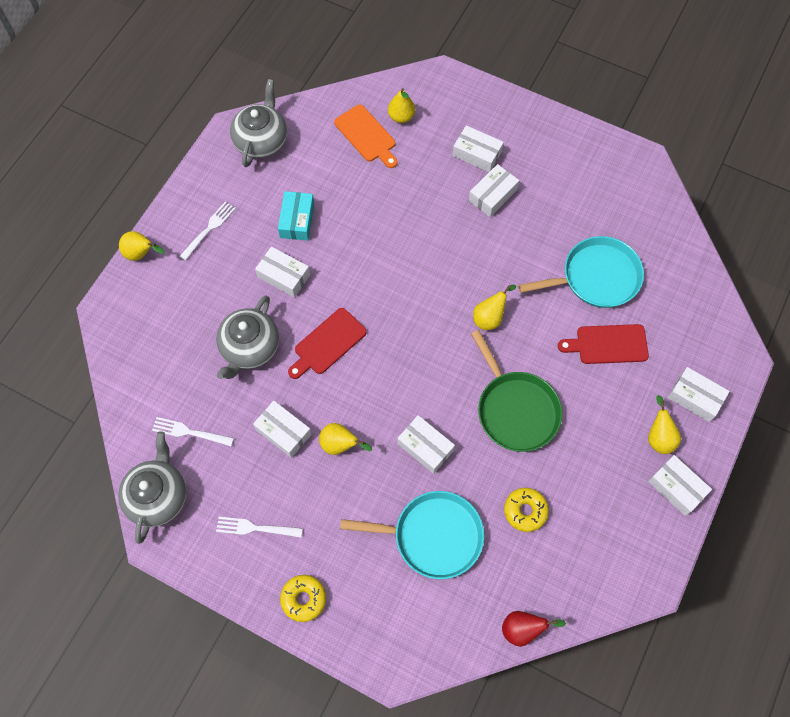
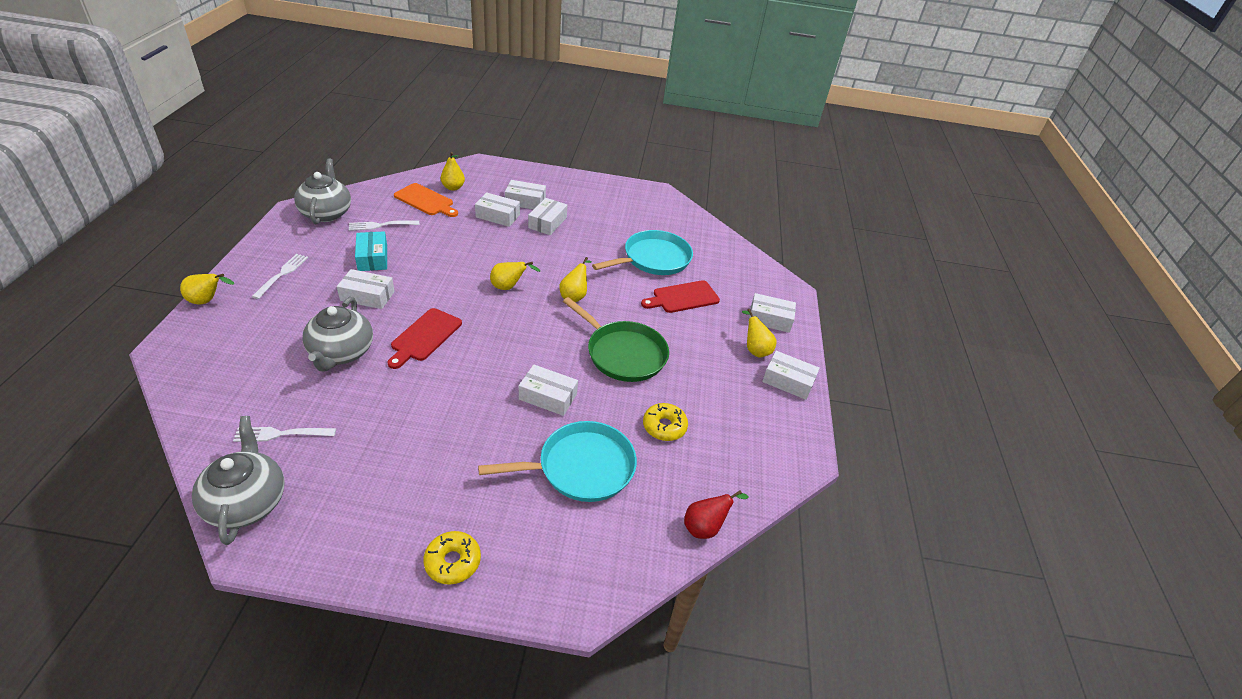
camera: 25 degrees left, 25 degrees down
(256, 528) = (378, 505): white fork -> white fork (381, 225)
(283, 432) = (393, 413): white box -> white box (498, 216)
(340, 445) = (459, 412): yellow pear -> yellow pear (509, 287)

